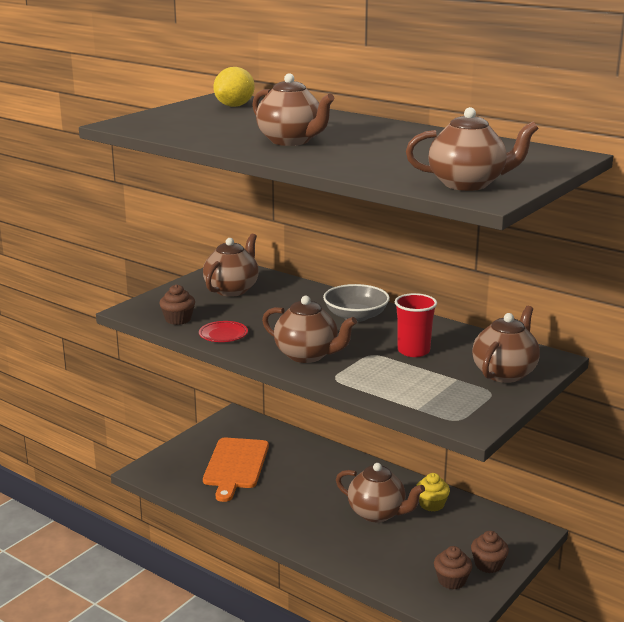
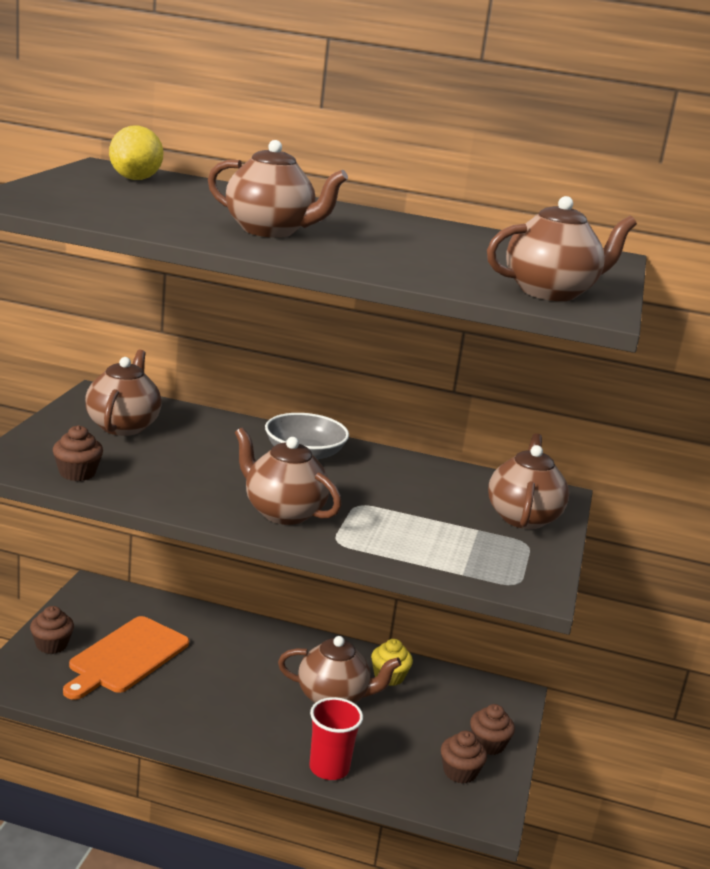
camera: 25 degrees left, 0 degrees up
(187, 451) = (51, 645): none -> brown cupcake
(223, 335) = (154, 491): red plate -> none
(235, 465) = (126, 657): orange cutting board -> orange cutting board turned 45 degrees clockwise
(307, 355) = (282, 512): brown teapot -> brown teapot turned 150 degrees counterclockwise
(413, 351) = (403, 496): red cup -> red cup (329, 768)

